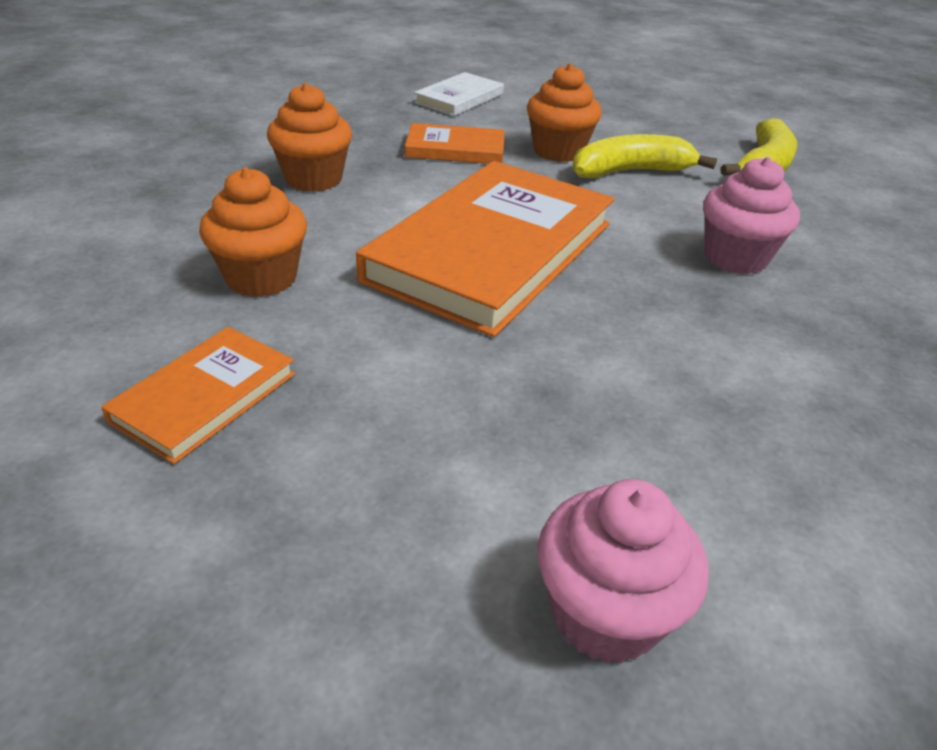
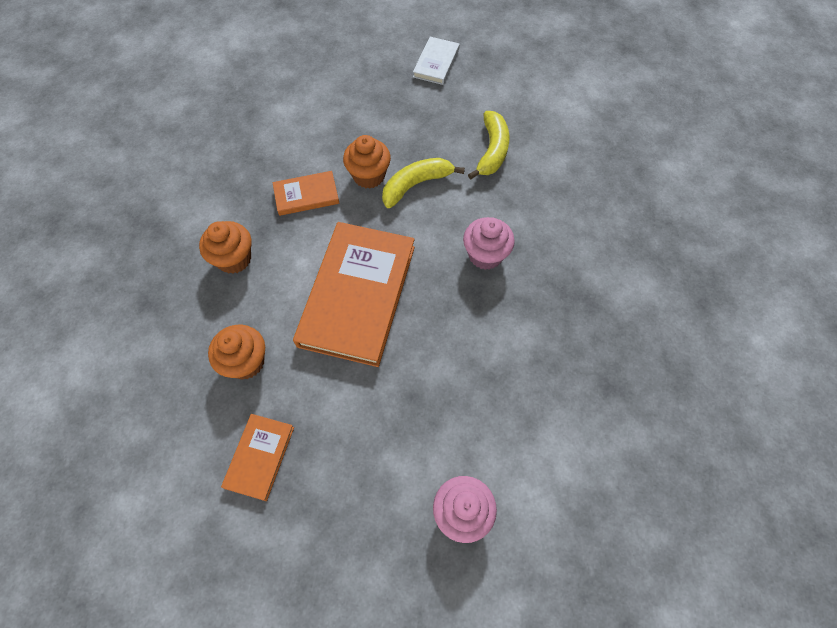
camera: 15 degrees left, 25 degrees up
(459, 98) = (289, 129): white book -> white book (436, 63)

